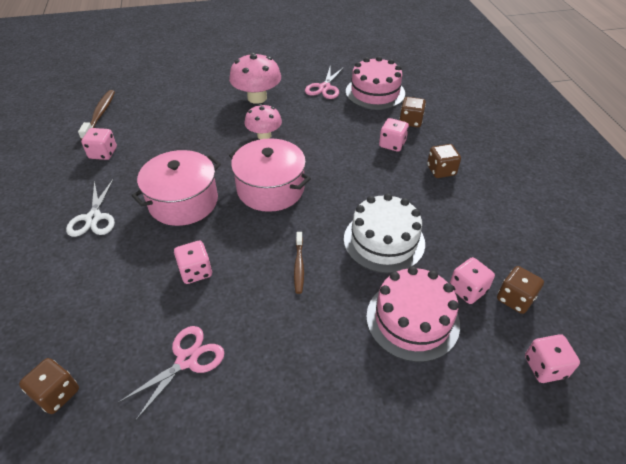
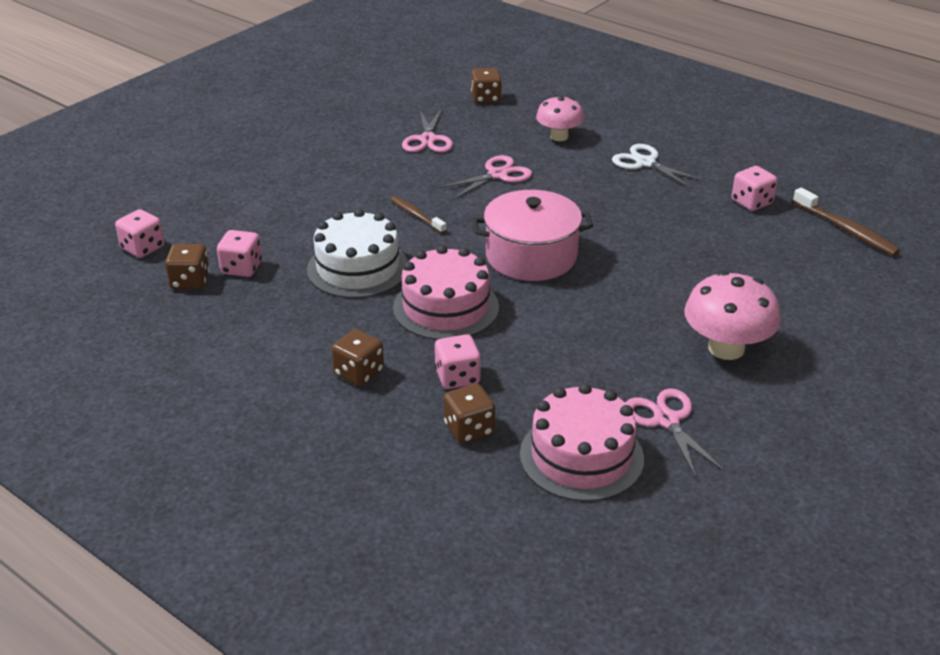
camera: 140 degrees right, 10 degrees down
(183, 201) = (594, 207): pink pot -> none
(195, 271) = (497, 175): pink dice -> pink scissors
(264, 135) = (629, 304): pink mushroom -> pink mushroom (559, 136)
(412, 320) = (278, 227): pink cake -> pink cake (446, 307)

